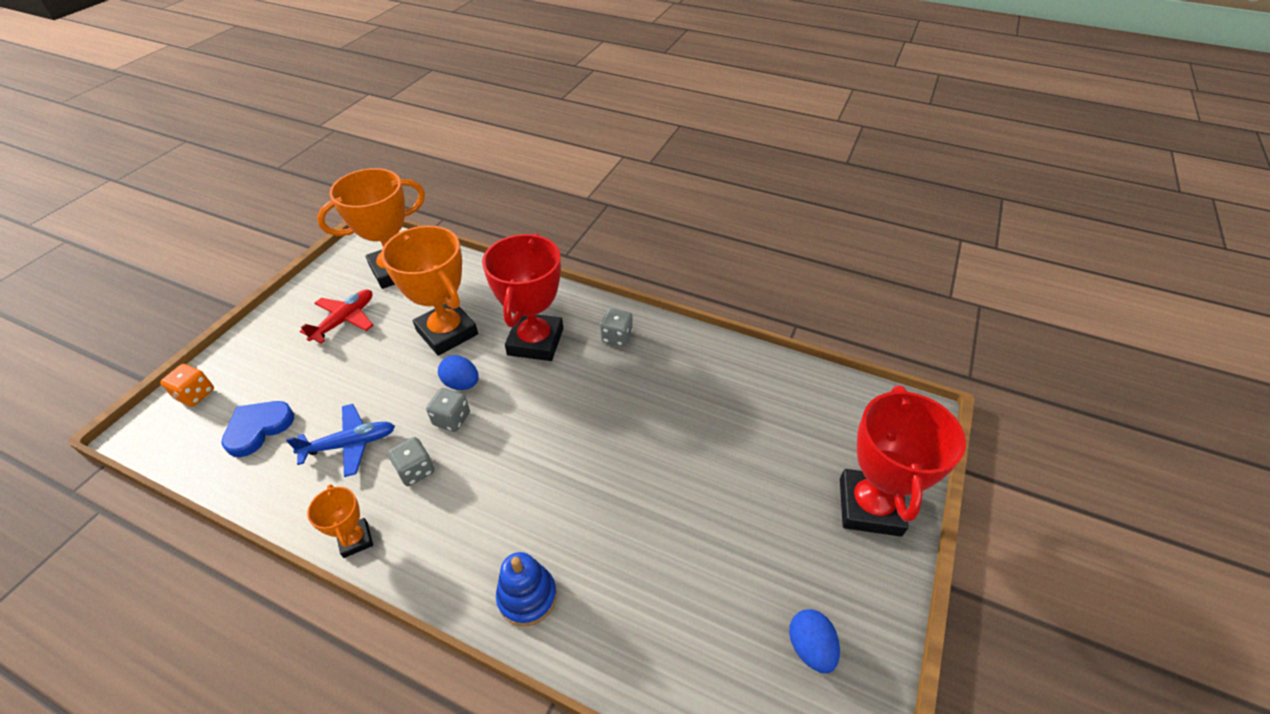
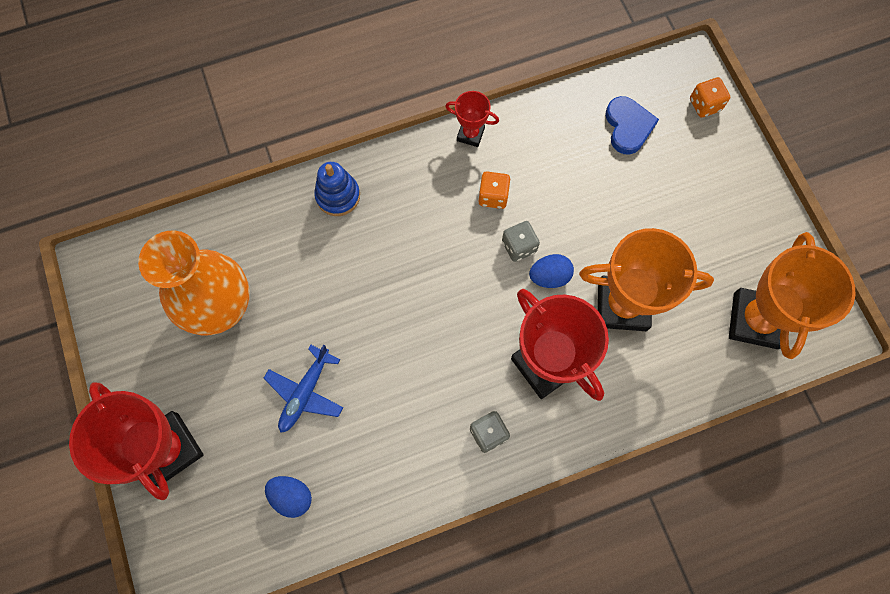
camera: 135 degrees right, 25 degrees up
(345, 320) = (711, 240): red plane -> none
(350, 444) = (557, 172): blue plane -> blue plane (305, 392)
(355, 540) = (470, 134): orange trophy -> red trophy
(415, 470) = (493, 196): grey dice -> orange dice
(734, 587) = (221, 307): none -> orange vase
(810, 647) = (152, 312): blue egg -> blue egg (292, 496)

